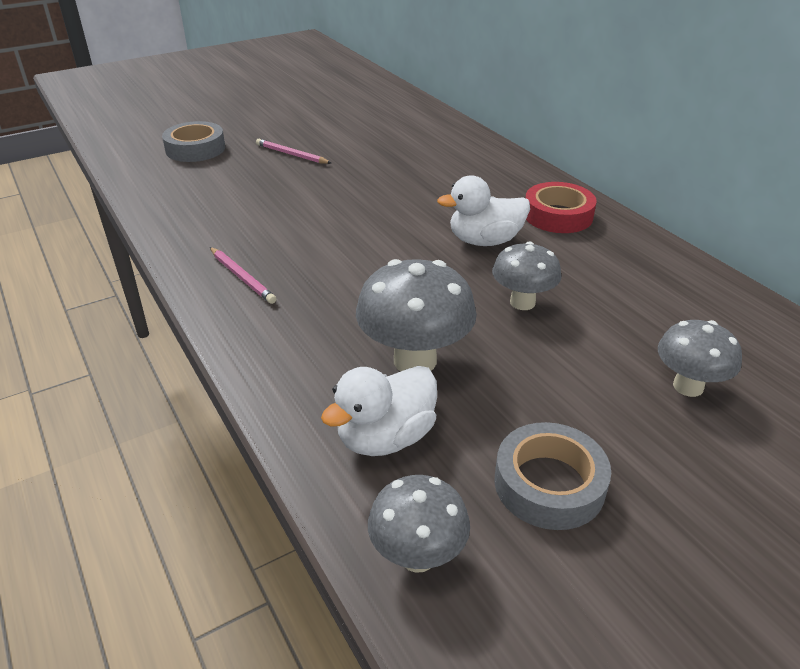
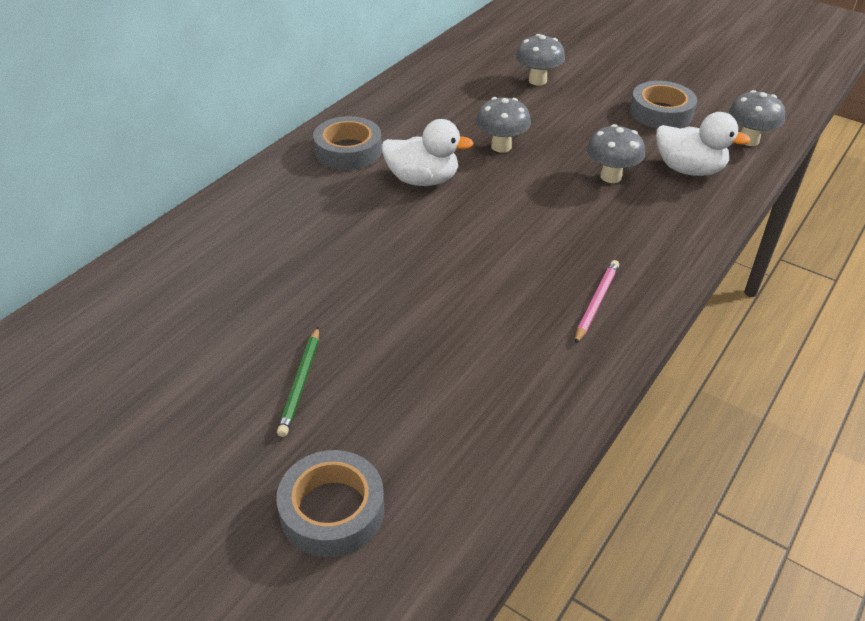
camera: 115 degrees left, 5 degrees up
(292, 154) = (300, 383): pink pencil -> green pencil
(415, 360) = (611, 177): grey mushroom -> grey mushroom, size x0.64
(485, 241) = (422, 180): white duck -> white duck turned 45 degrees counterclockwise
(558, 215) = (348, 151): red tape -> grey tape

